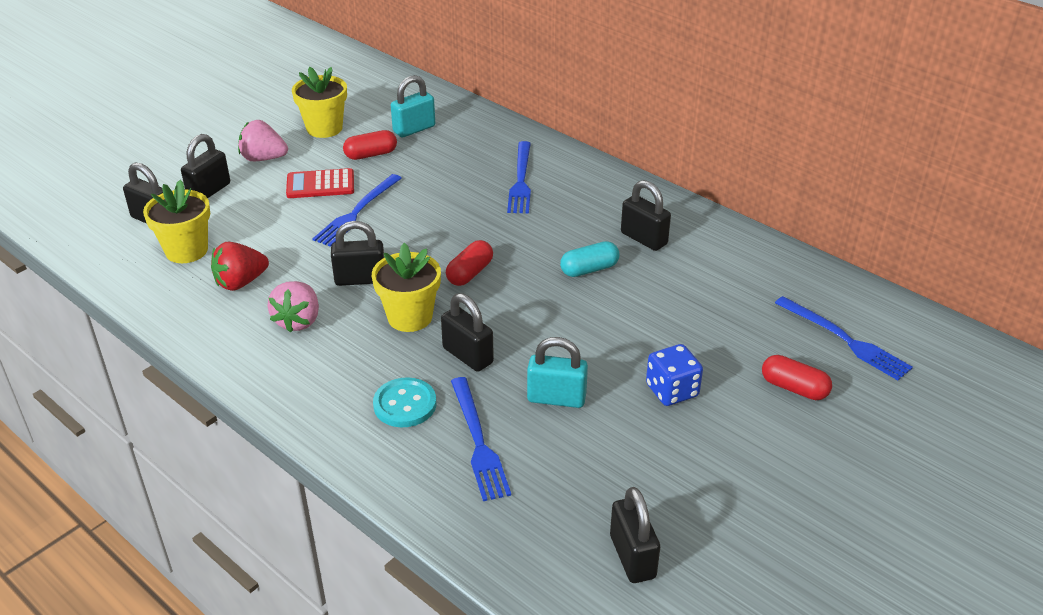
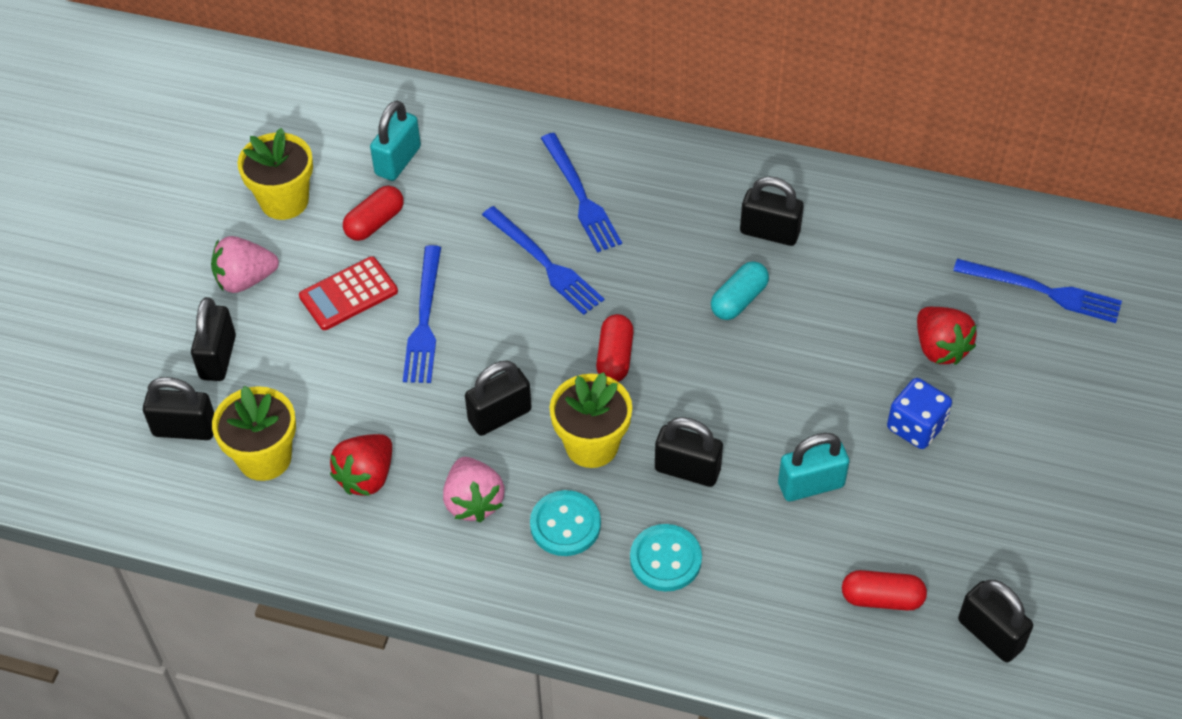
camera: 25 degrees left, 15 degrees up
(350, 357) = (565, 525): none -> turquoise button
(478, 441) = (769, 571): blue fork -> blue fork (544, 263)
(729, 348) = (940, 348): none -> red strawberry
(794, 388) = (1027, 374): red capsule -> red capsule (882, 598)

